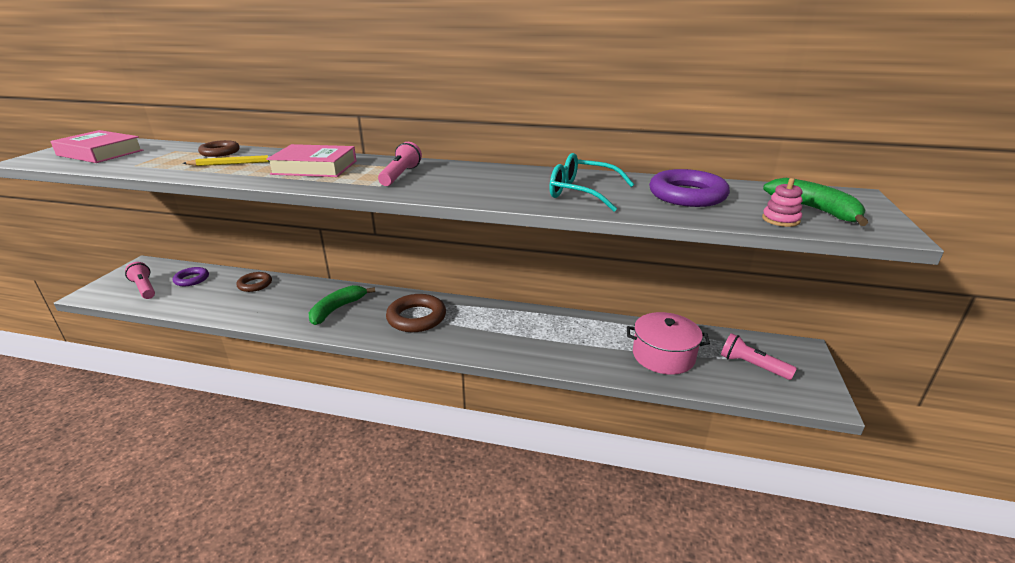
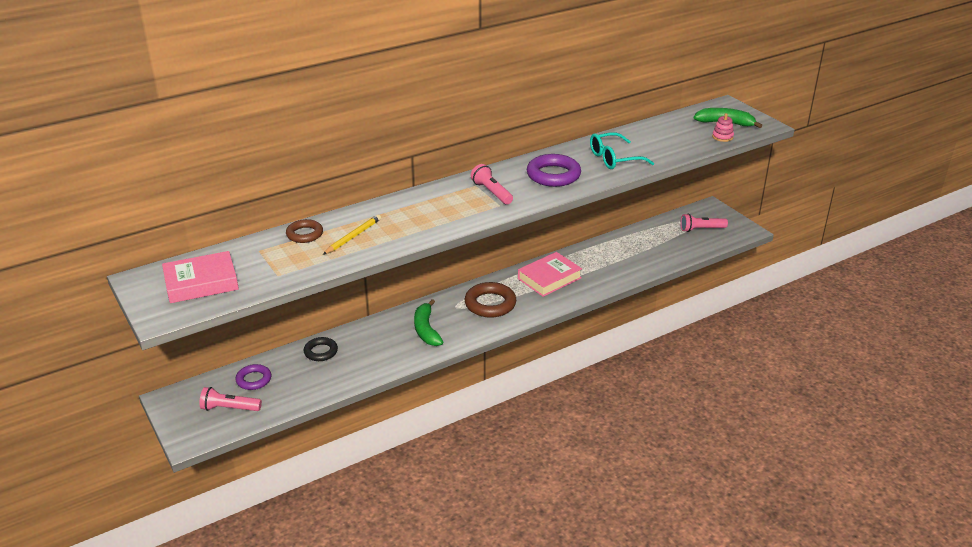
camera: 45 degrees left, 5 degrees up
(255, 284) = (321, 352): brown ring -> black ring
(314, 167) = (420, 212): pink book -> pink book (549, 278)
(663, 356) = (657, 247): pink pot -> none
(687, 195) = (662, 137): purple ring -> purple ring (553, 175)

